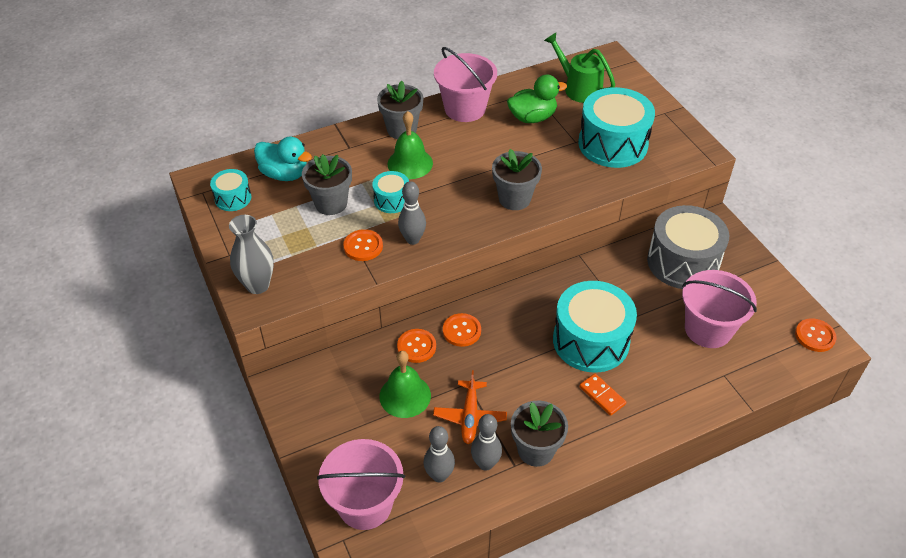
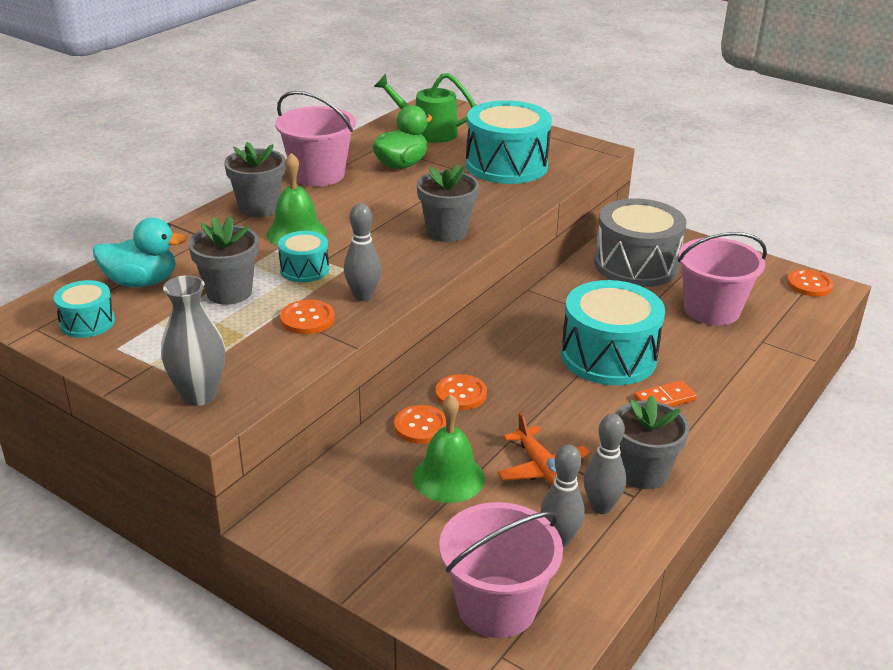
camera: 30 degrees left, 15 degrees down
(602, 396) = (665, 399): orange domino -> orange domino turned 45 degrees counterclockwise

